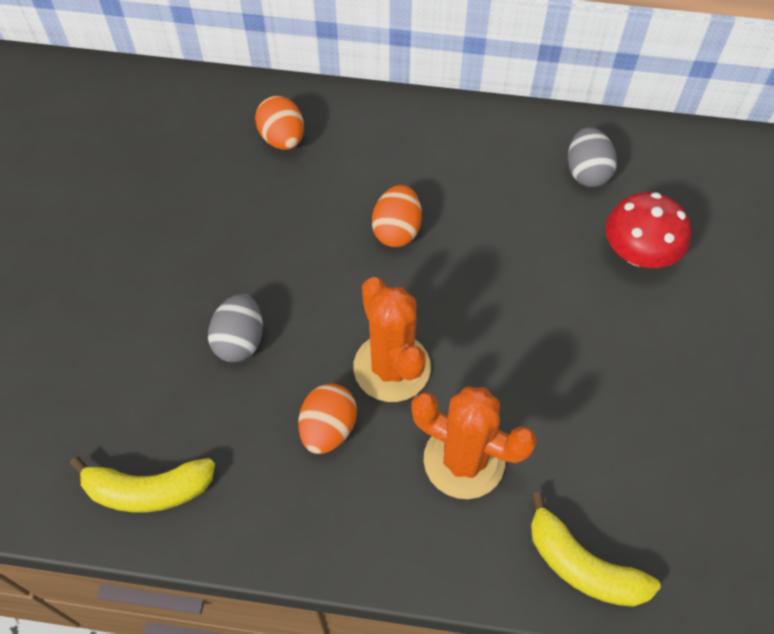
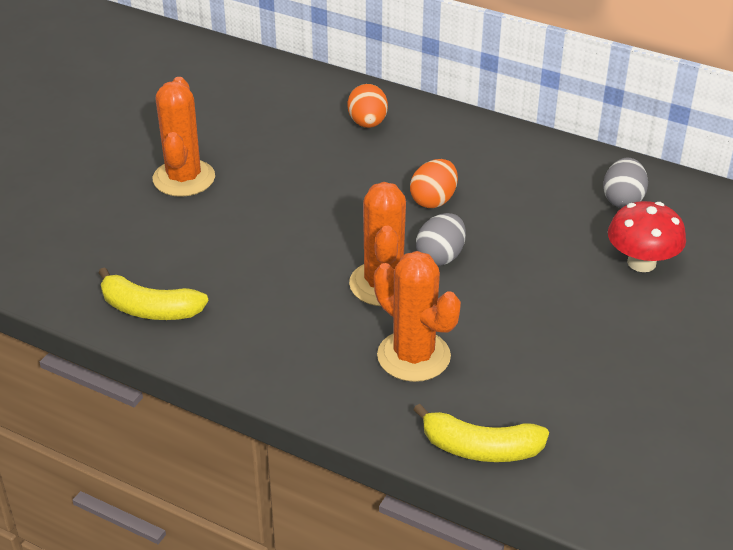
camera: 20 degrees right, 20 degrees down
(108, 280) = (184, 178): none -> orange cactus
(240, 341) = (267, 238): grey egg -> grey egg (440, 256)
(328, 429) = (311, 308): orange egg -> none
(582, 566) = (480, 448): yellow banana -> yellow banana turned 45 degrees counterclockwise

